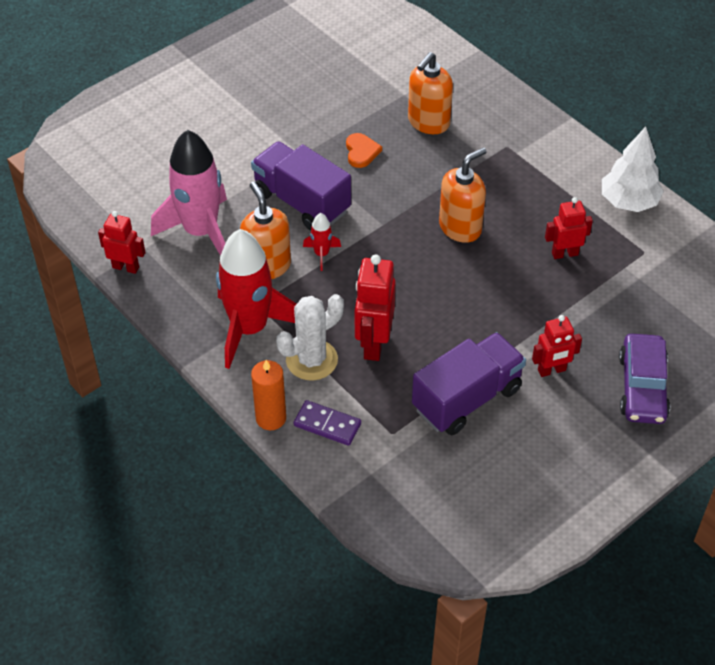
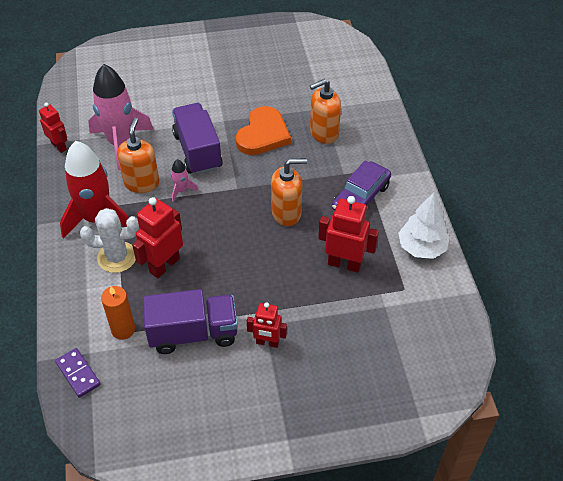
camera: 30 degrees right, 0 degrees up
(271, 418) = (60, 283): orange candle -> orange candle (123, 329)
(321, 254) = (181, 190): red rocket -> pink rocket
(327, 425) = (90, 305): purple domino -> purple domino (78, 374)
(361, 152) = (263, 134): orange heart -> orange heart, size x1.93
(564, 253) = (344, 264): red robot -> red robot, size x1.56
(642, 387) = (322, 387): purple car -> purple car (360, 197)

